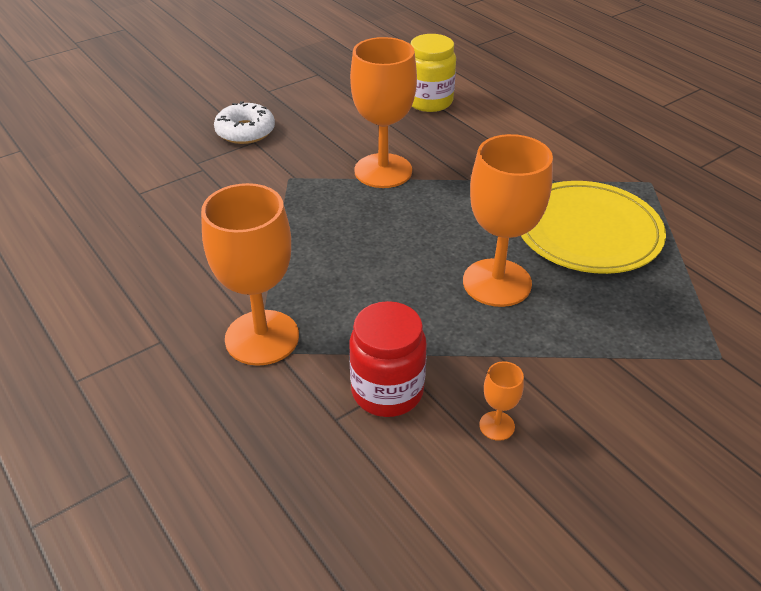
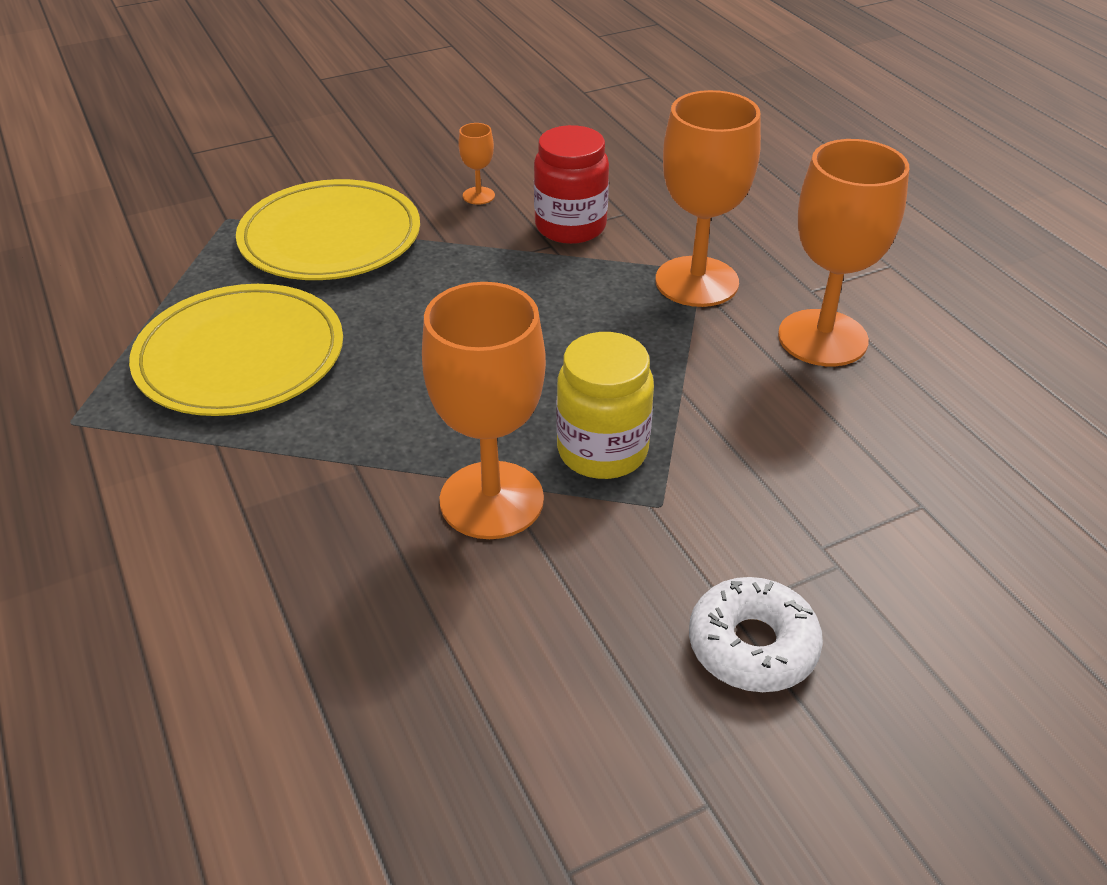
camera: 170 degrees left, 0 degrees up
(429, 101) = (320, 693): yellow jar -> yellow jar (602, 451)
(497, 282) = (405, 307): orange goblet -> orange goblet (822, 338)
(607, 347) = (330, 237): none -> yellow plate

